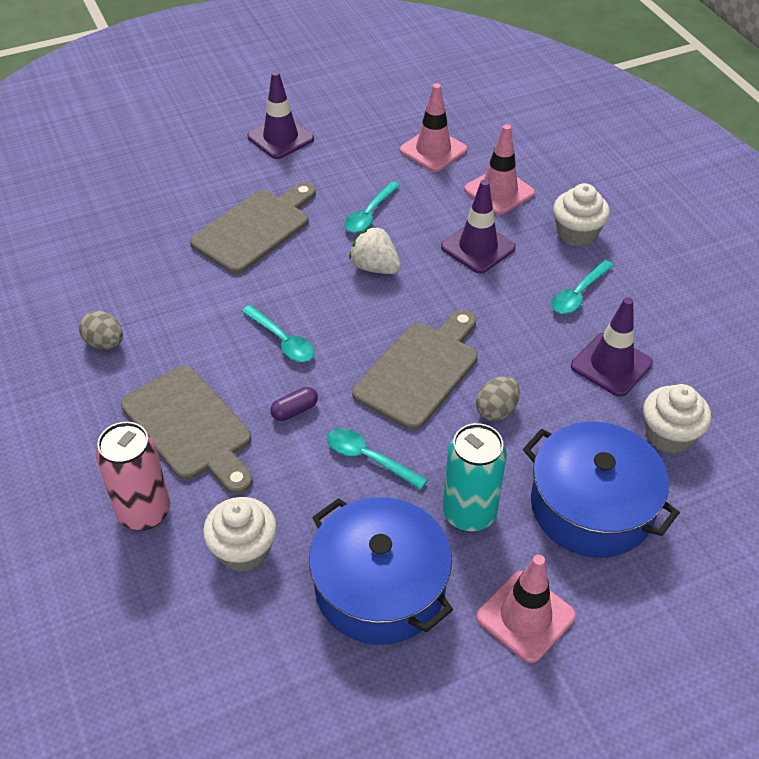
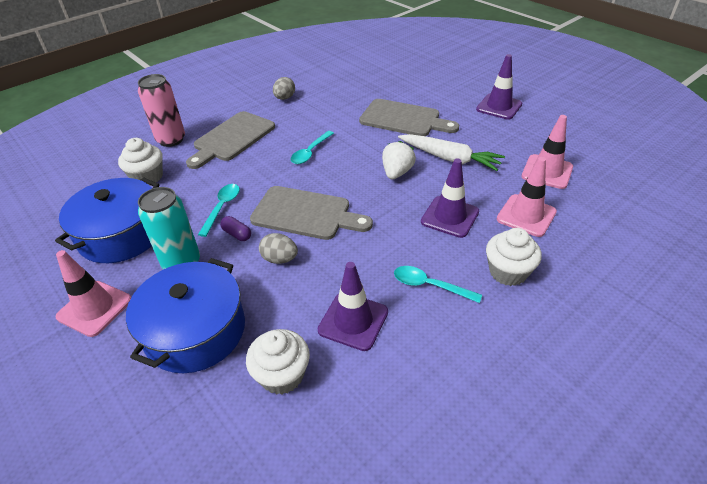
camera: 75 degrees right, 5 degrees down
(294, 410) = (254, 170): purple capsule -> purple capsule (237, 234)
(369, 214) = (450, 158): turquoise spoon -> white carrot

